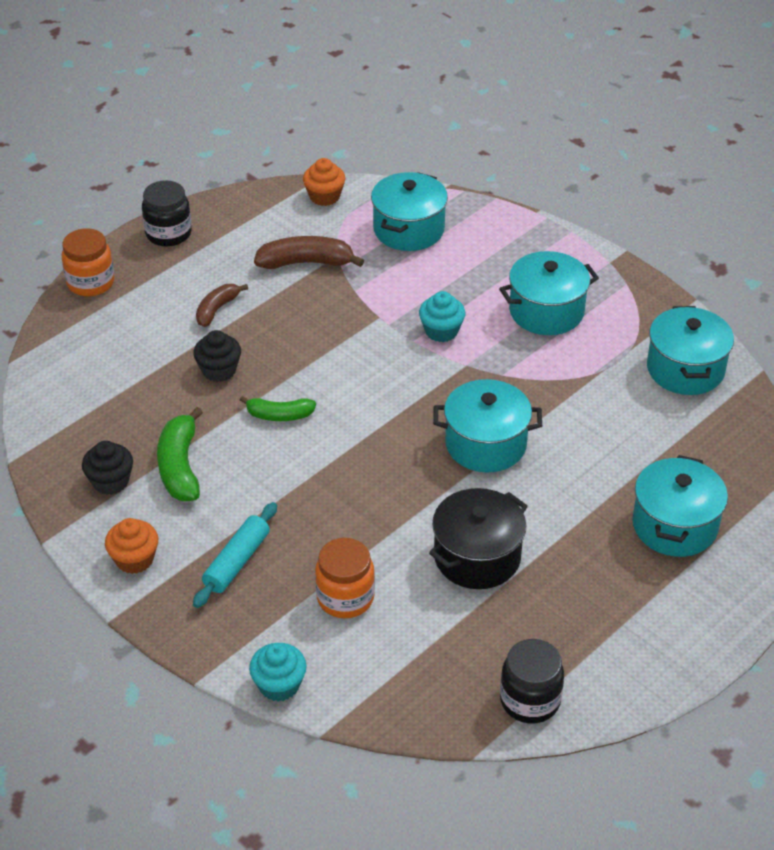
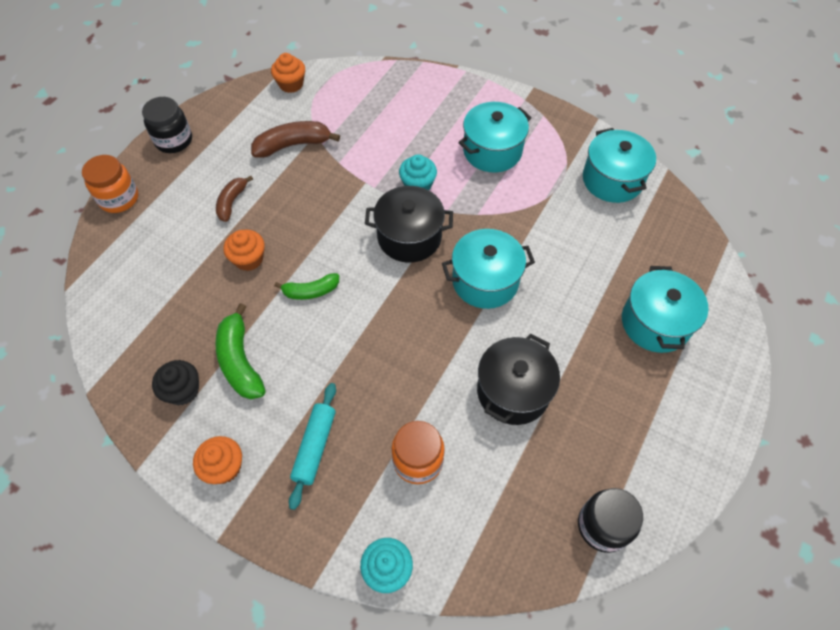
camera: 15 degrees left, 15 degrees up
(219, 370) = (249, 259): black cupcake -> orange cupcake
(409, 229) = (365, 100): turquoise pot -> none
(412, 383) = (409, 237): none -> black pot

